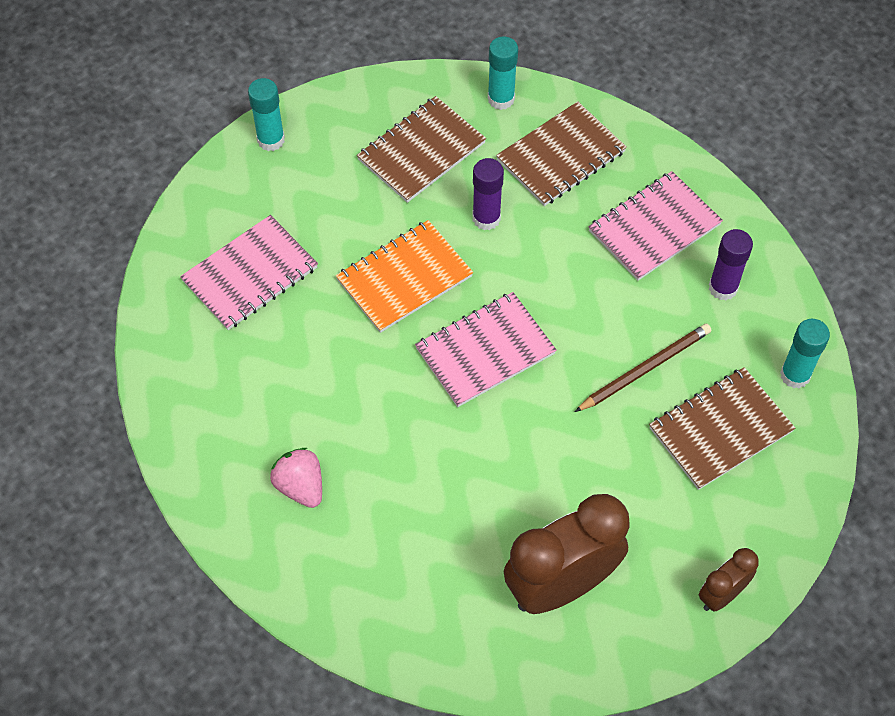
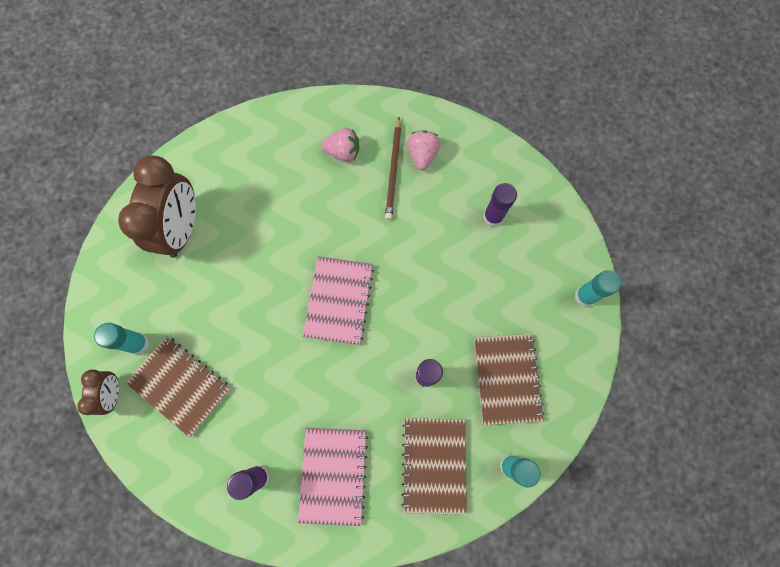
camera: 130 degrees right, 15 degrees up
(230, 398) = (422, 155): none -> pink strawberry
(250, 274) = (493, 217): pink notebook -> purple glue stick
(404, 278) = (422, 295): orange notebook -> none
(645, 369) = (251, 378): brown pencil -> brown pencil (393, 170)
(720, 430) = (180, 385): brown notebook -> brown notebook turned 60 degrees counterclockwise
(721, 595) = (103, 300): brown clock -> brown clock (113, 393)
(795, 375) = (169, 463): turquoise glue stick -> turquoise glue stick (138, 343)

